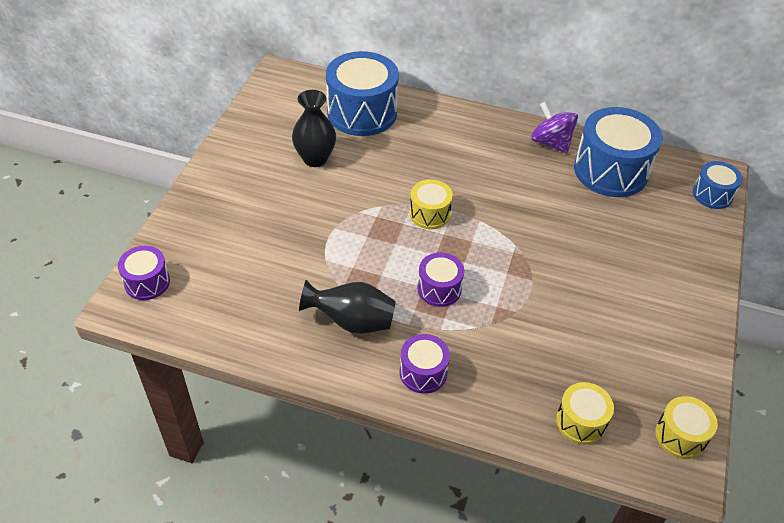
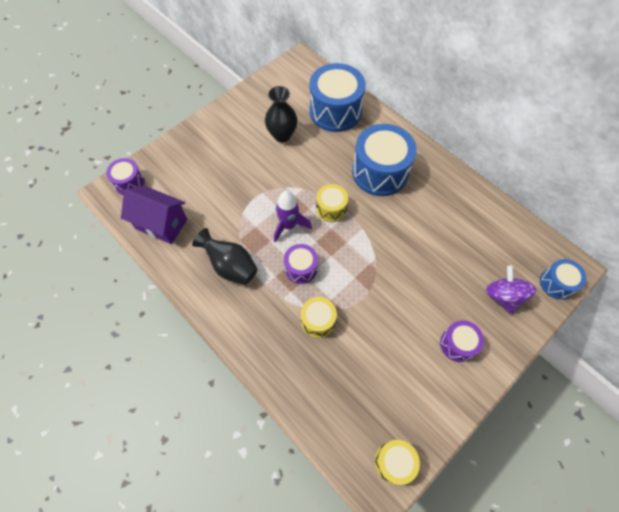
camera: 30 degrees right, 15 degrees up
(227, 311) = (161, 224): none -> purple house
(392, 250) = (289, 225): none -> purple rocket
(423, 372) = (251, 324): purple drum -> purple drum (457, 344)
(551, 142) = (456, 187): purple spinning top -> purple spinning top (503, 296)
(581, 422) = (331, 414): yellow drum -> yellow drum (318, 321)
(611, 171) = (487, 229): blue drum -> blue drum (380, 172)

